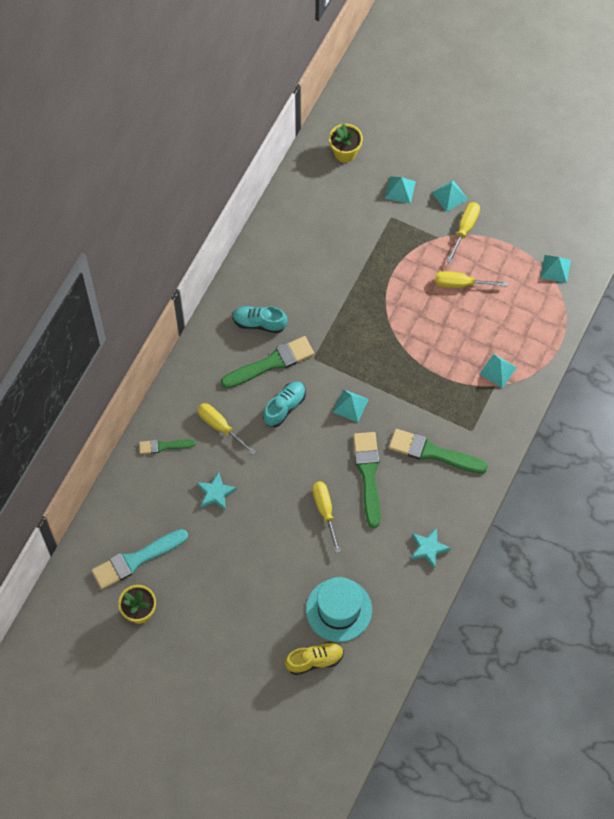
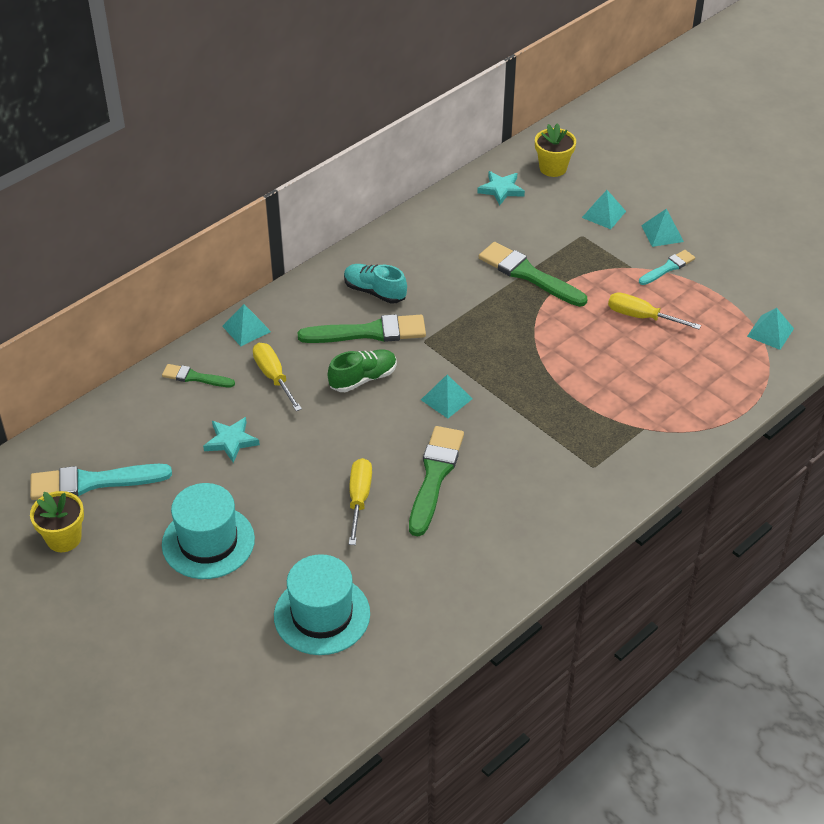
camera: 20 degrees right, 20 degrees down
(239, 580) = (208, 542): none -> turquoise hat
(284, 407) = (363, 379): turquoise shoe -> green shoe
(314, 660) = (258, 665): yellow shoe -> none
(428, 548) = (478, 580): turquoise star -> turquoise star (501, 189)
(433, 452) = (530, 476): green brush -> green brush (528, 274)
(464, 229) = (668, 267): yellow screwdriver -> turquoise brush
(498, 370) = (654, 414): turquoise pyramid -> turquoise pyramid (246, 329)

